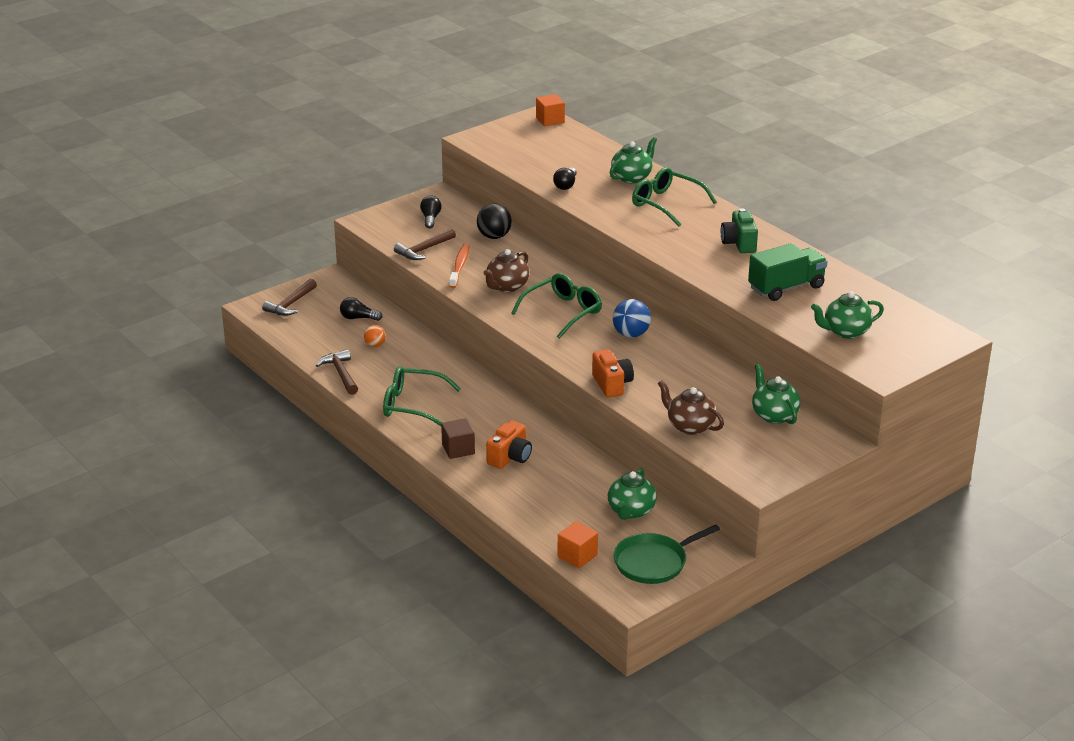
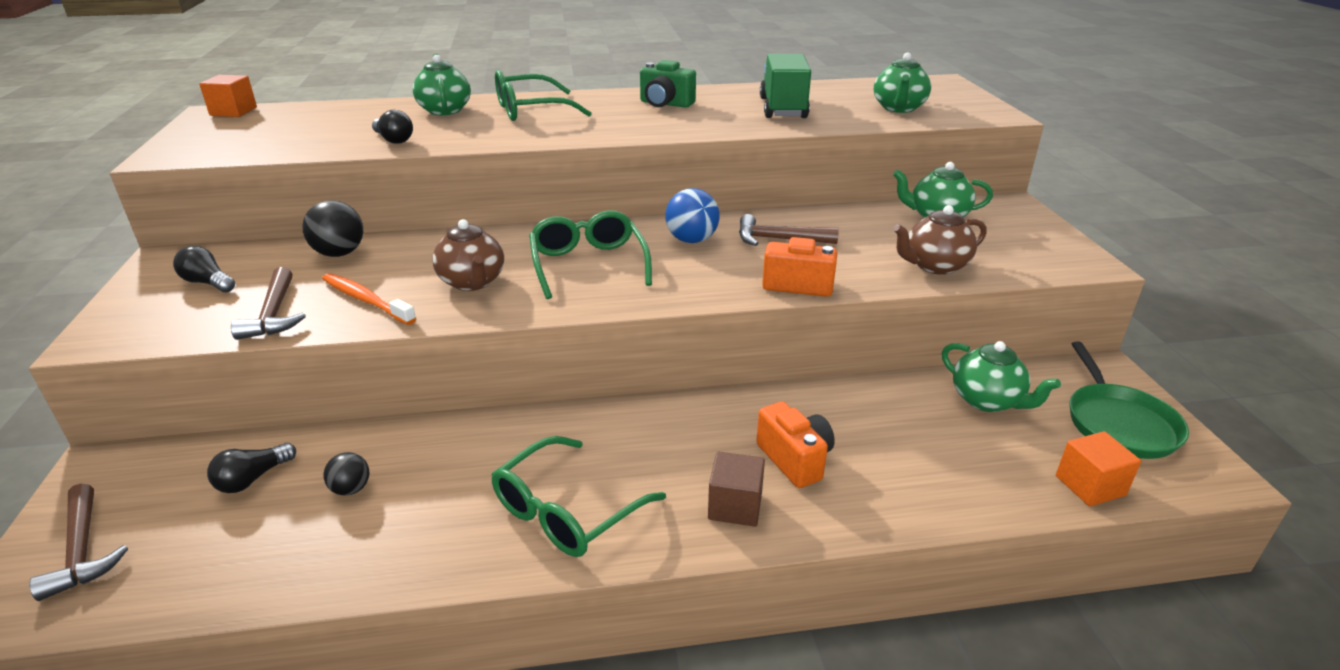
camera: 60 degrees left, 0 degrees up
(341, 373) = (379, 568): brown hammer -> brown hammer (778, 239)
(375, 345) = (351, 489): orange ball -> black ball

